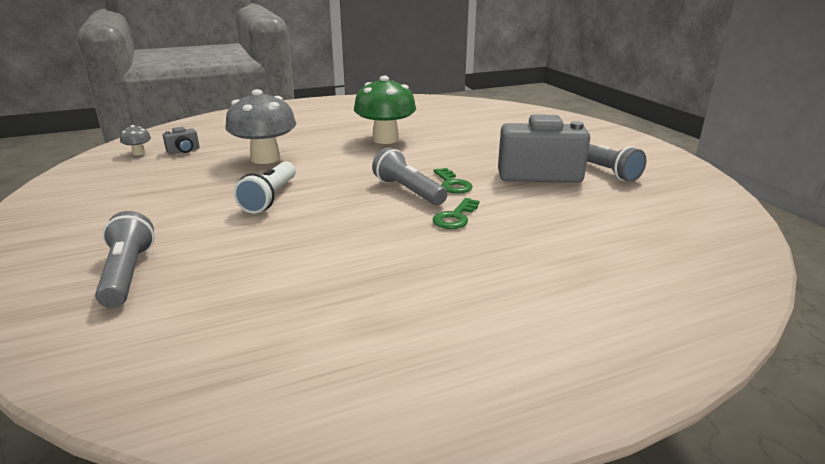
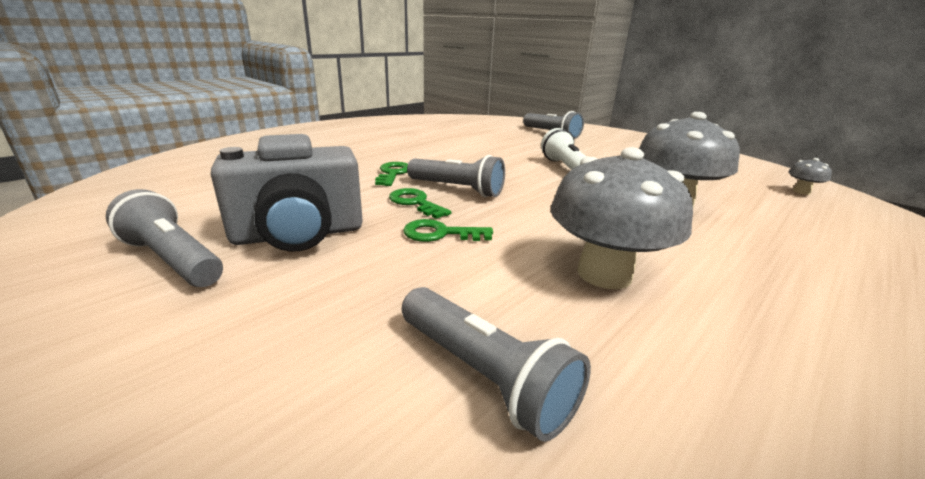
camera: 155 degrees right, 0 degrees up
(183, 151) = (777, 201): grey camera -> none
(385, 139) = (604, 274): green mushroom -> grey mushroom
(449, 163) = (440, 233): none -> green key
(467, 128) = (483, 375): none -> grey flashlight

